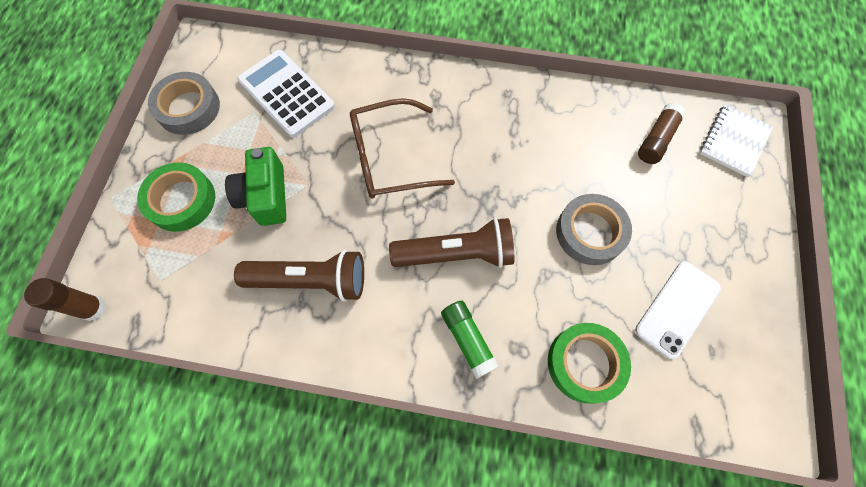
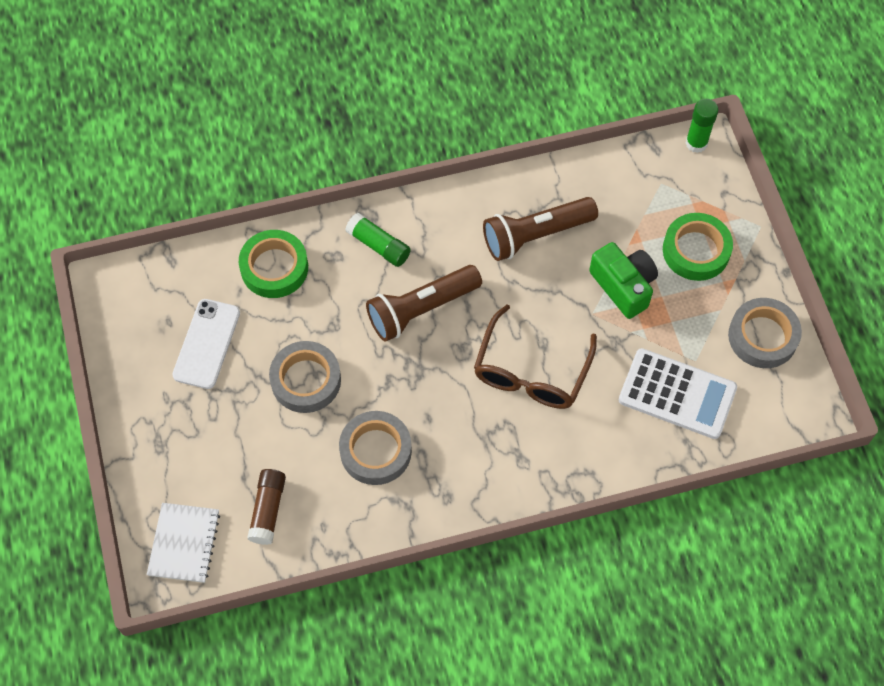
camera: 155 degrees right, 5 degrees down
(93, 308) = (696, 143): brown glue stick -> green glue stick
(389, 158) = (531, 371): brown glasses -> brown glasses turned 150 degrees clockwise
(550, 148) = (375, 451): none -> grey tape

